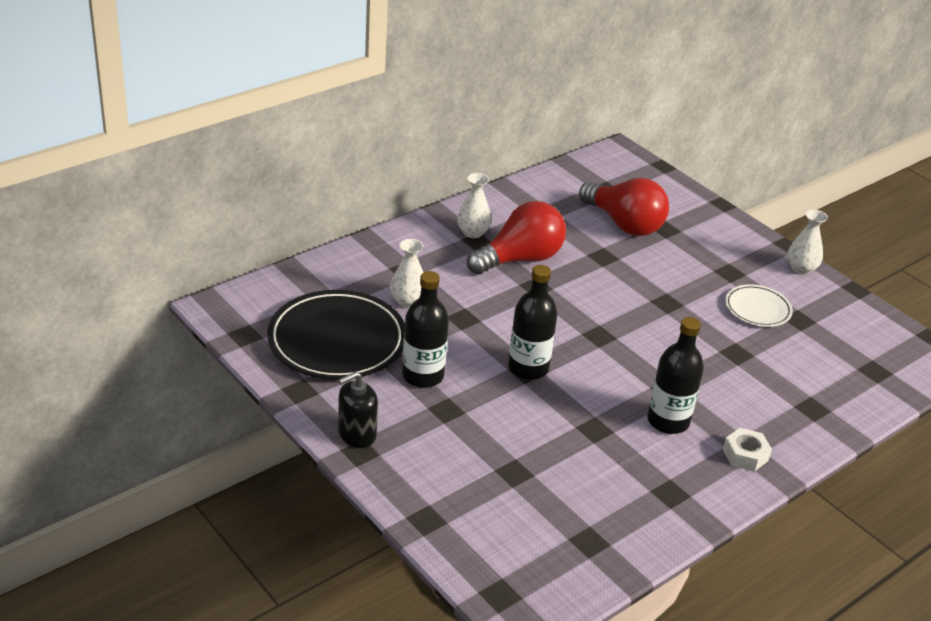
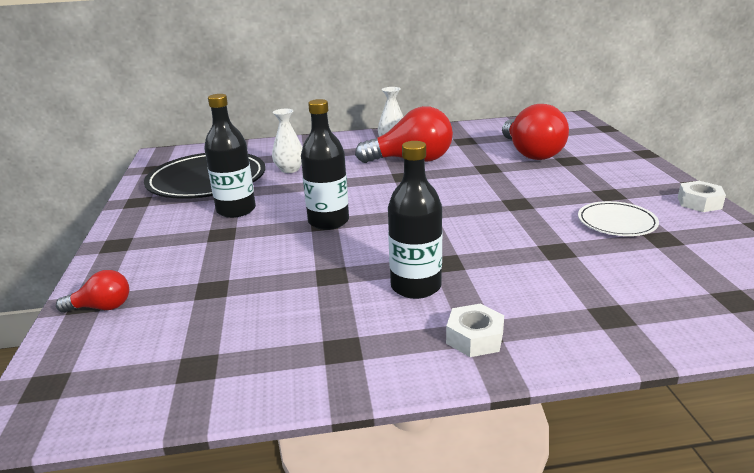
camera: 35 degrees right, 10 degrees down
(356, 434) = (132, 233): black soap dispenser -> none
(446, 519) = (102, 307): none -> red light bulb
(801, 268) = (699, 203): white vase -> white nut

